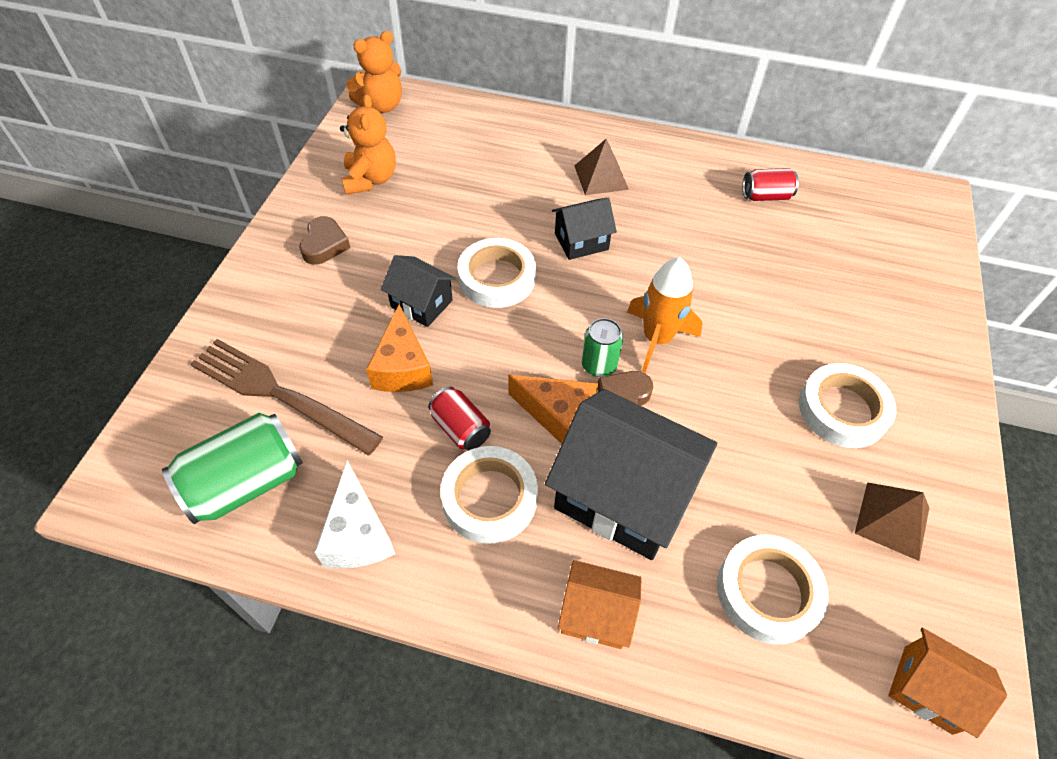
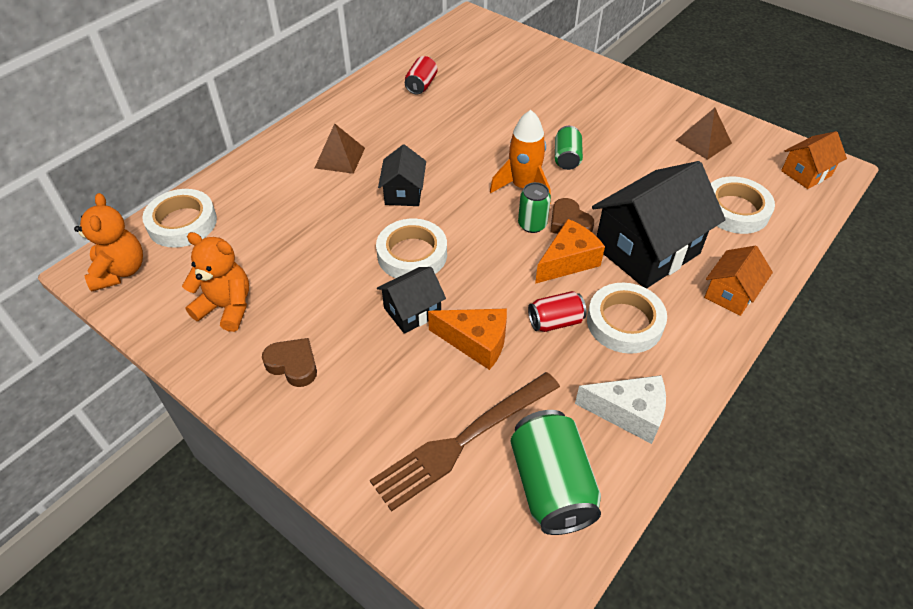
camera: 65 degrees left, 5 degrees down
(737, 367) = (567, 158): none -> green can
(842, 410) = (620, 128): white tape -> white tape (182, 223)

